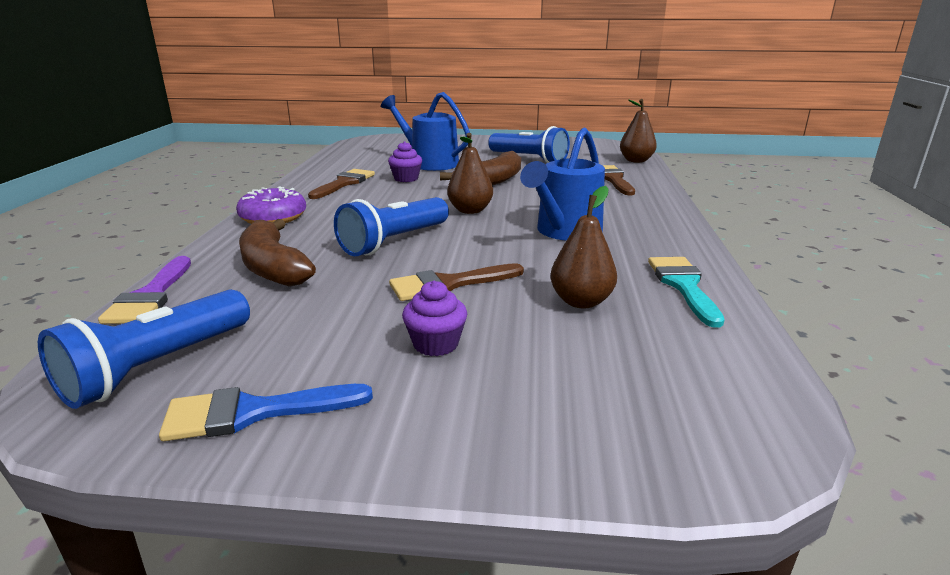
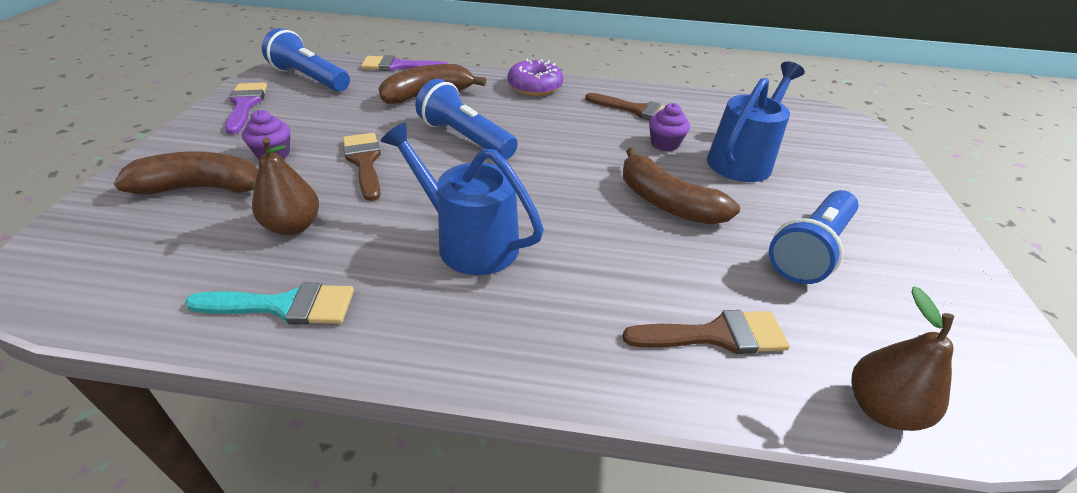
camera: 90 degrees right, 15 degrees up
(254, 412) = (245, 105): blue brush -> purple brush
(470, 210) = (549, 181): brown pear -> none
(532, 376) = (203, 188): none -> brown banana

